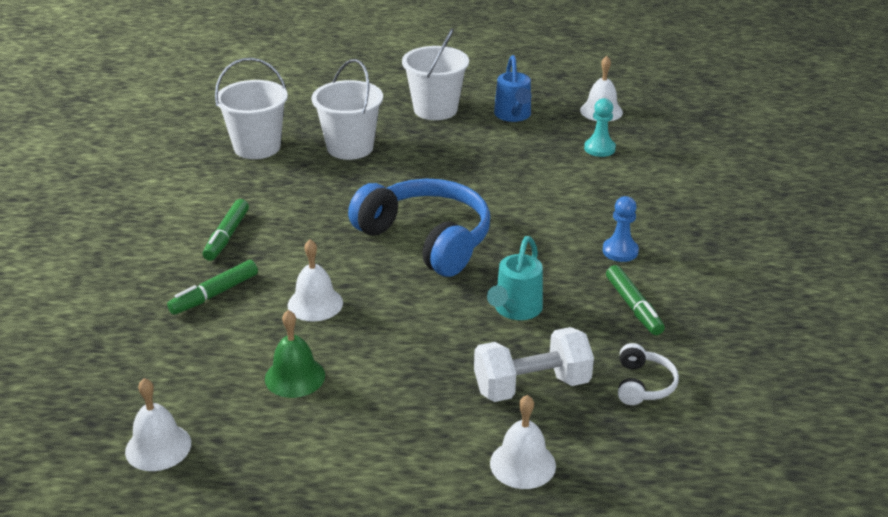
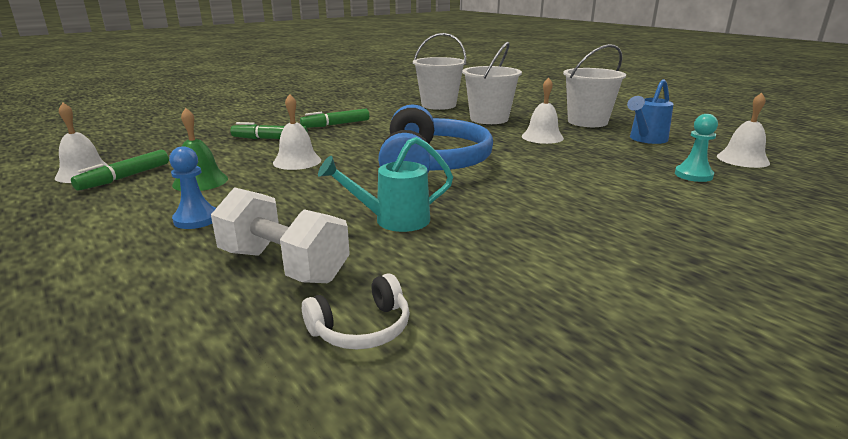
camera: 50 degrees right, 10 degrees down
(522, 464) = (142, 305): white bell -> white bell (542, 137)
(620, 251) = (571, 233): blue pawn -> blue pawn (196, 219)
(633, 307) = (495, 271): green marker -> green marker (125, 177)

